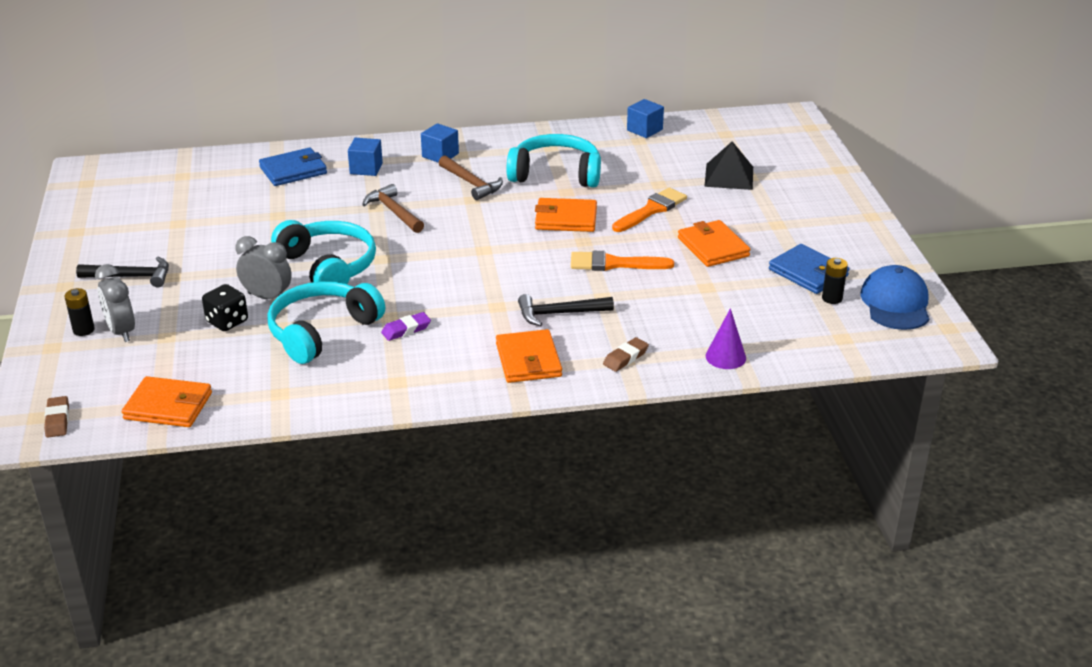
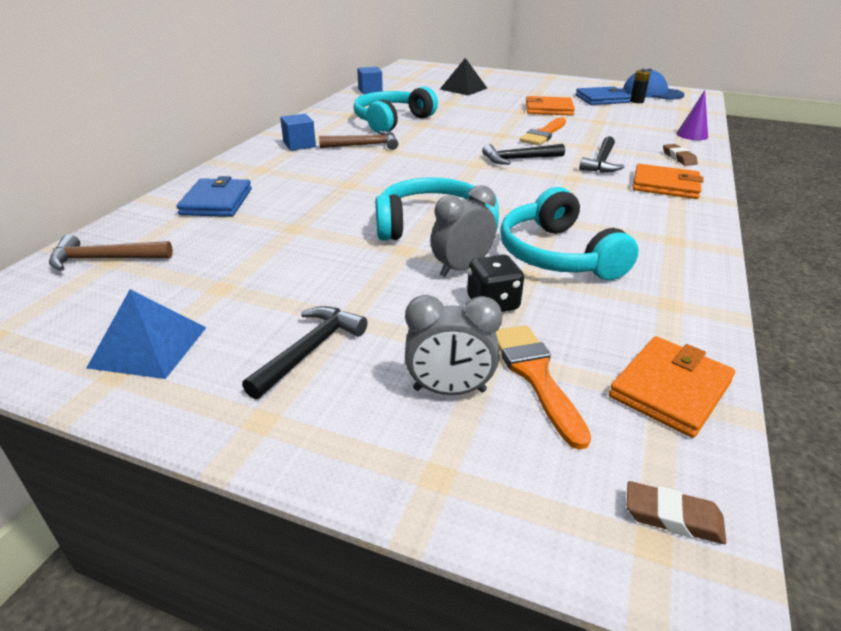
camera: 60 degrees left, 0 degrees up
(83, 330) = (414, 427): black battery -> none
(104, 229) = (148, 347): none -> blue pyramid
(366, 168) = (272, 173): blue cube -> none
(393, 212) = (368, 179): brown hammer -> brown hammer (104, 259)
(406, 330) = (584, 217): purple eraser -> none
(519, 267) = (519, 159): none -> black hammer
(566, 219) = (462, 132): orange wallet -> none
(651, 210) = (481, 111): orange brush -> orange brush (535, 376)

